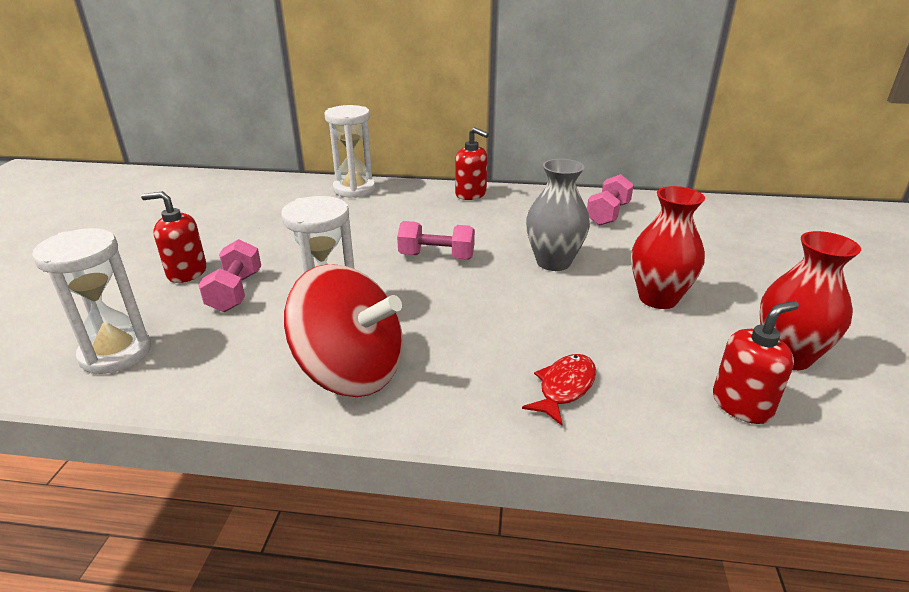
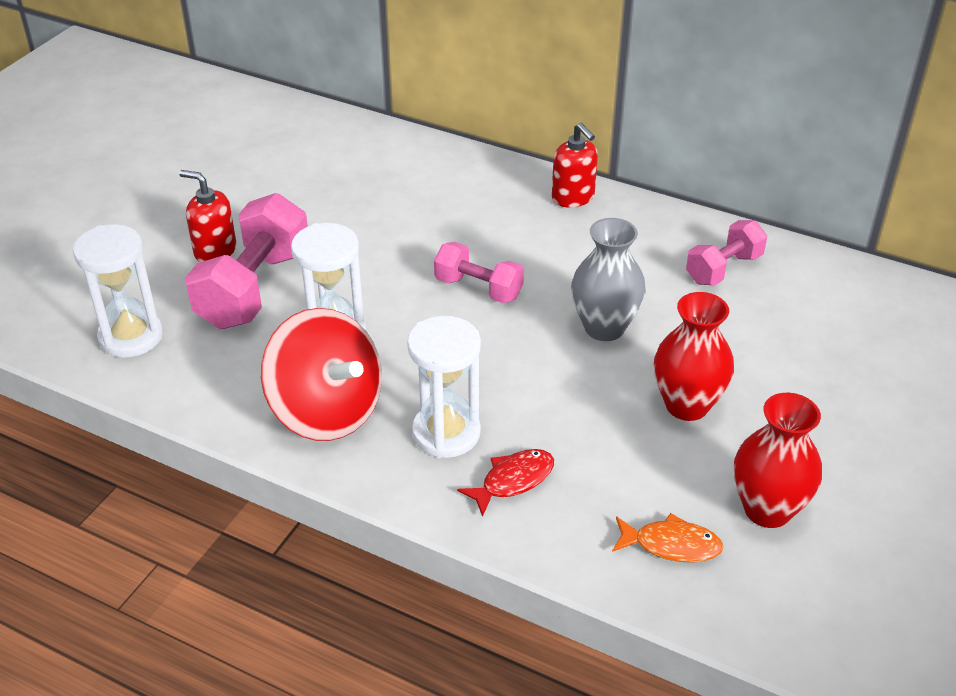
camera: 20 degrees right, 10 degrees up
(235, 292) = (254, 288): pink dumbbell -> pink dumbbell, size x1.70
(354, 189) = (436, 159): white hourglass -> white hourglass (446, 433)
(742, 405) = (671, 545): red soap dispenser -> orange fish

